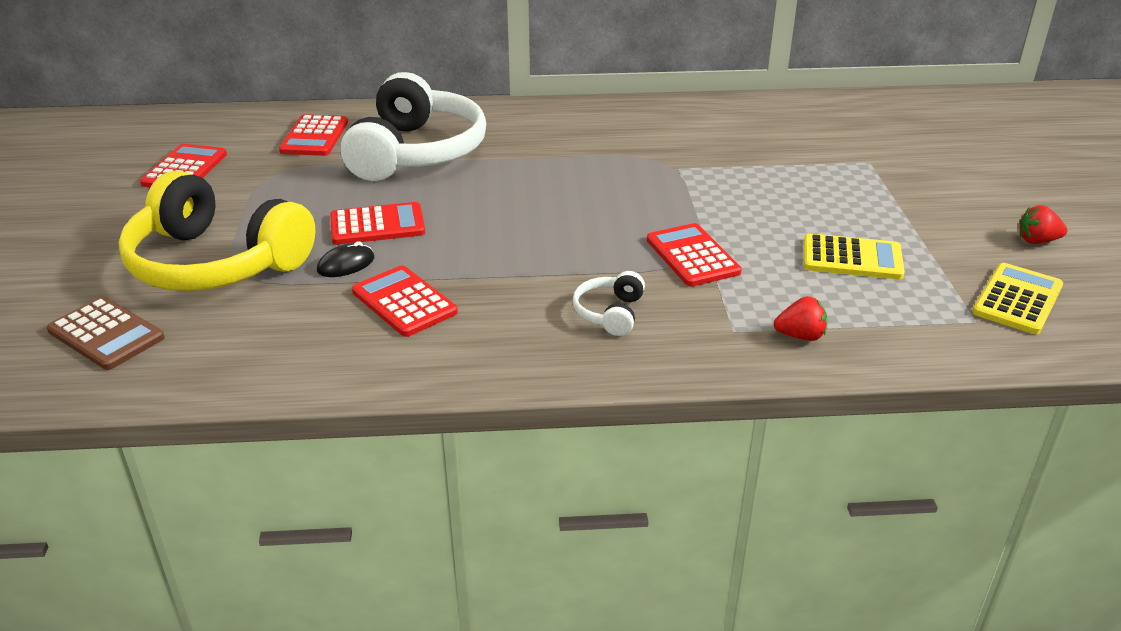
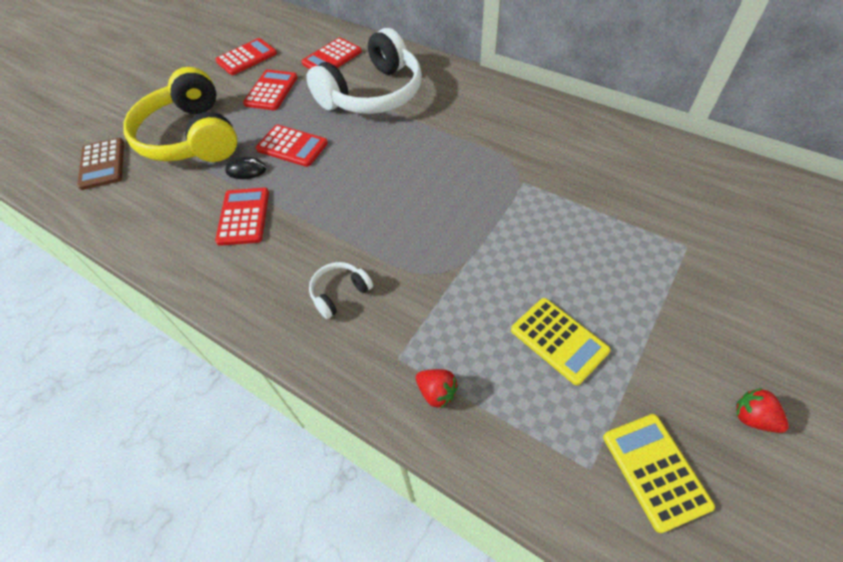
camera: 40 degrees right, 20 degrees up
(692, 256) = (444, 272): red calculator -> red calculator (271, 91)
(1017, 299) = (655, 470): yellow calculator -> yellow calculator turned 90 degrees counterclockwise

